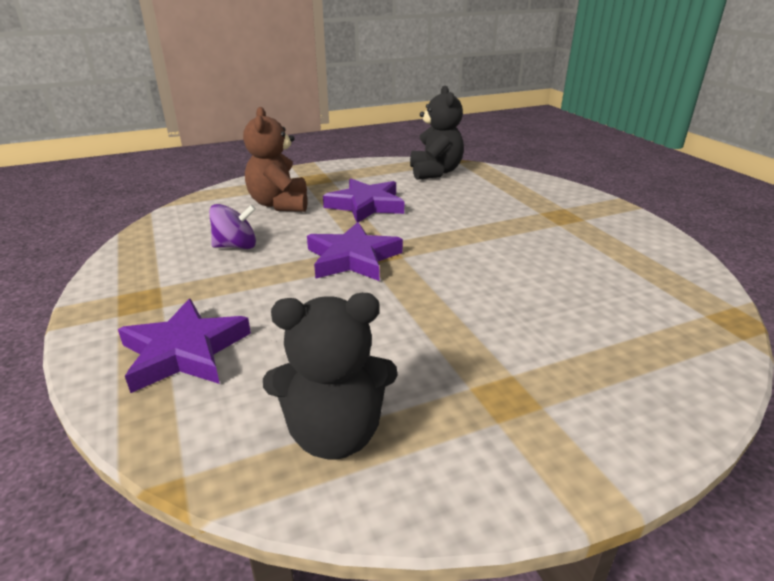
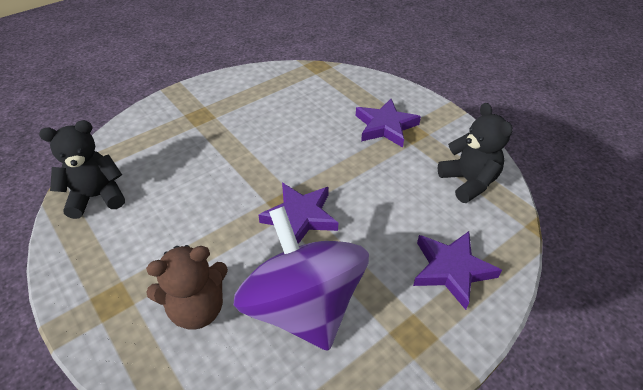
camera: 105 degrees left, 15 degrees up
(236, 246) = (303, 306): purple spinning top -> purple spinning top, size x2.42
(366, 205) = (192, 233): purple star -> purple star (385, 126)

